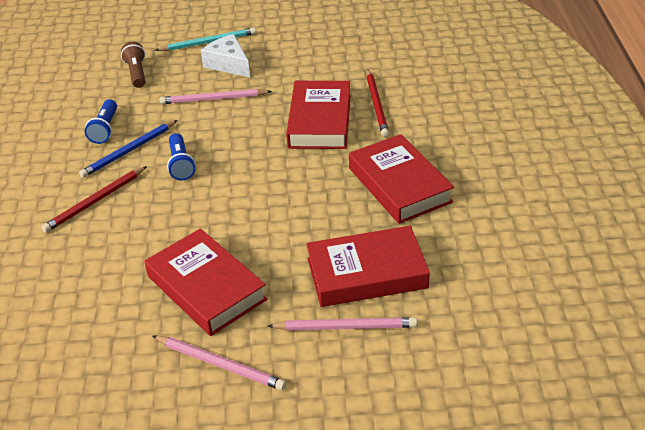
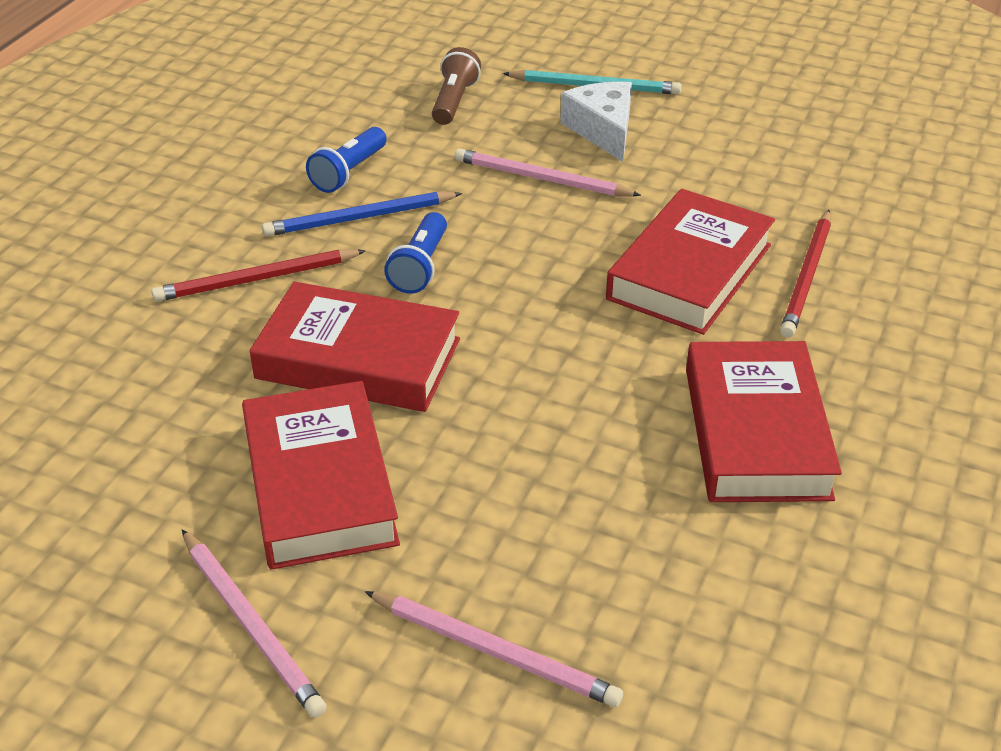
camera: 25 degrees right, 0 degrees up
(366, 273) = (595, 569): red book -> red book (358, 359)

